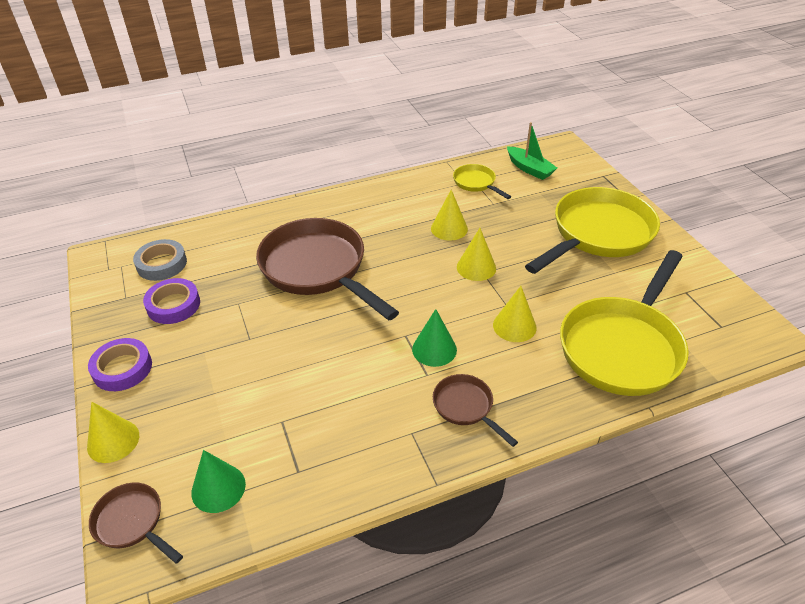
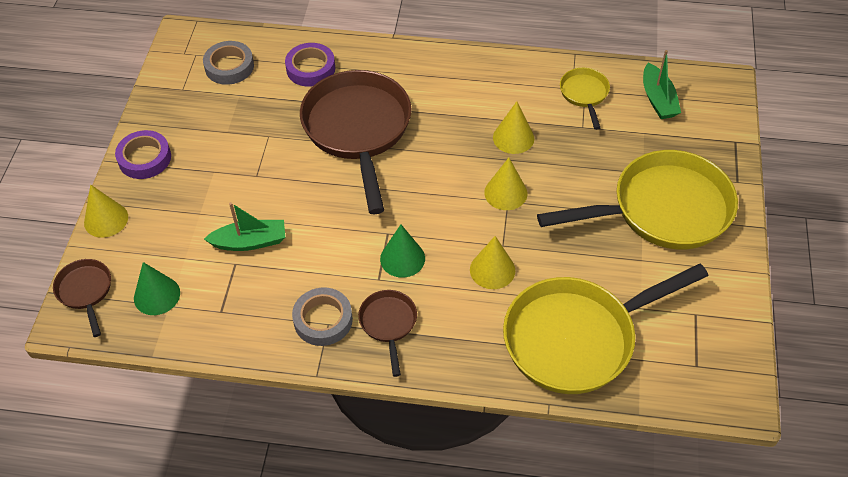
camera: 30 degrees right, 10 degrees up
(173, 305) = (215, 114): purple tape -> purple tape (310, 68)
(283, 396) = (250, 242): none -> green boat
(404, 431) = (323, 320): none -> grey tape

